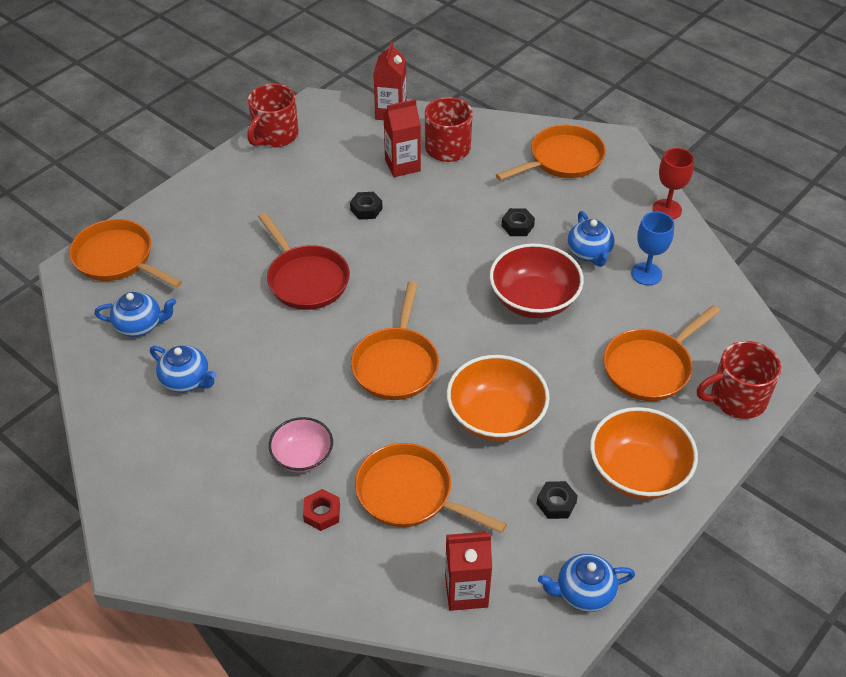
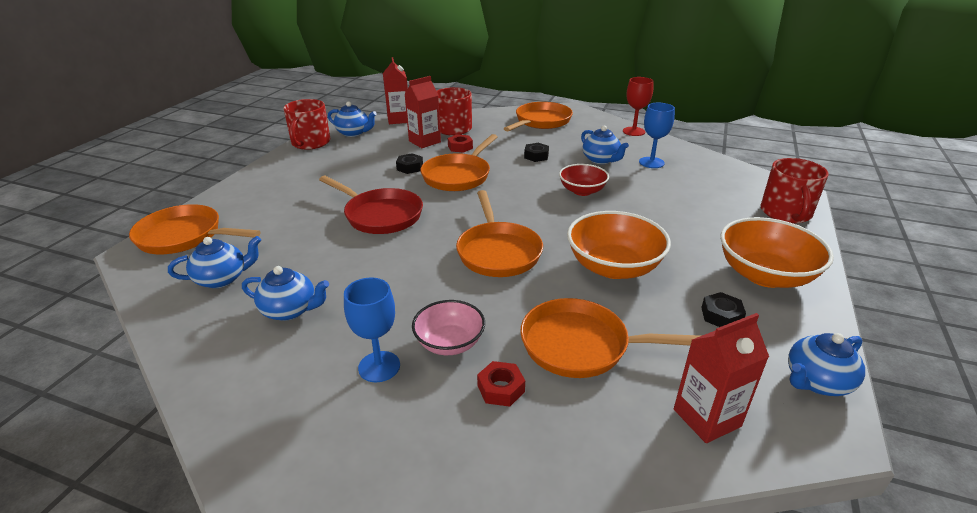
camera: 20 degrees left, 15 degrees down
(237, 462) = (379, 366): none -> blue goblet
(329, 127) = (354, 133): none -> blue teapot
(438, 186) = (460, 147): none -> red nut
(533, 300) = (582, 191): red bowl -> red bowl, size x0.62
(650, 367) = (705, 209): orange pan -> orange pan (458, 176)
(736, 398) = (786, 213): red mug -> red mug turned 45 degrees counterclockwise

